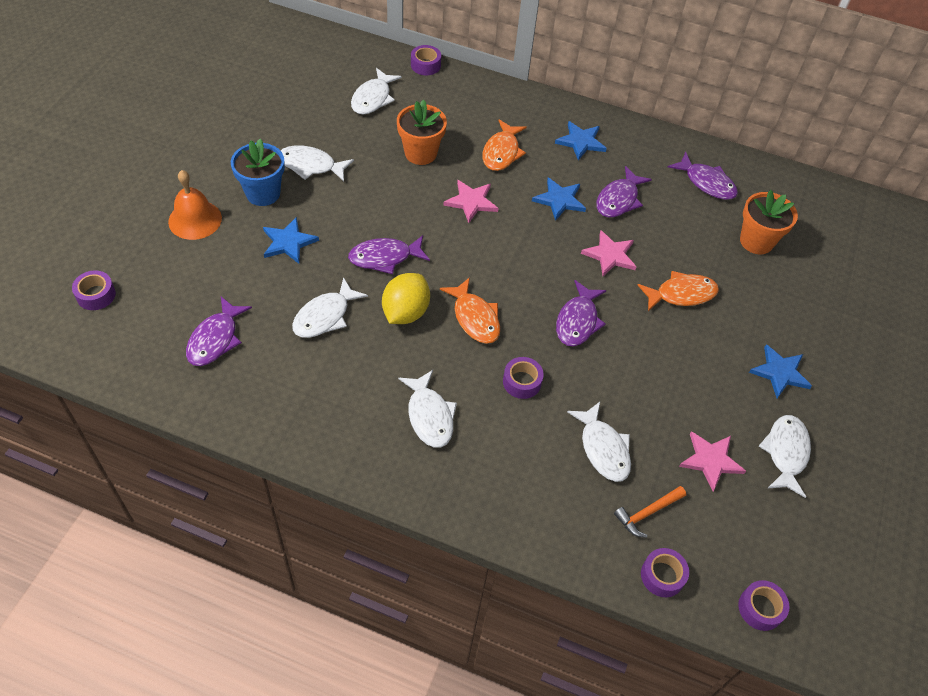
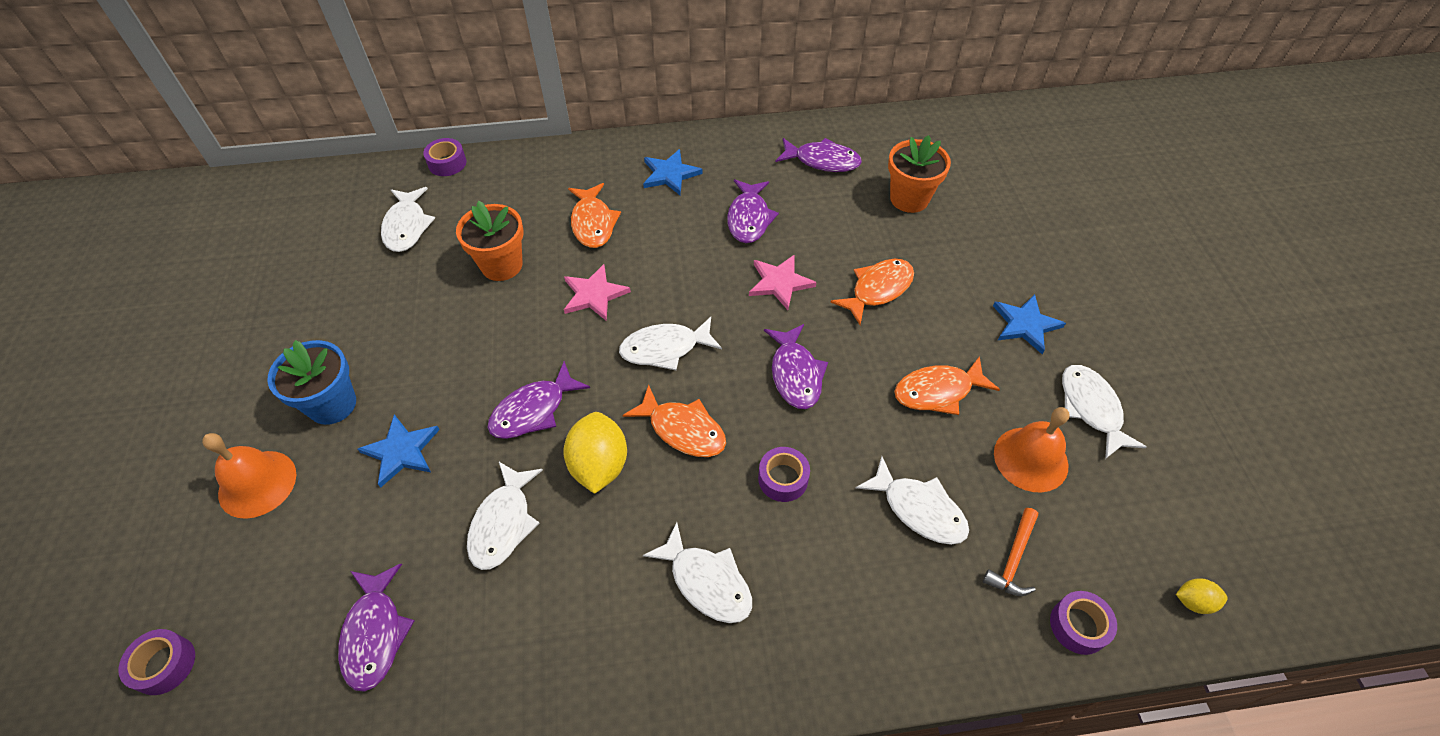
camera: 25 degrees left, 0 degrees up
(311, 166) = (376, 341): white fish -> white fish (665, 348)
(559, 200) = (688, 247): blue star -> none
(675, 383) = (938, 391): none -> orange fish
(711, 460) = (1030, 459): pink star -> orange bell
(760, 608) = (1193, 601): purple tape -> yellow lemon

